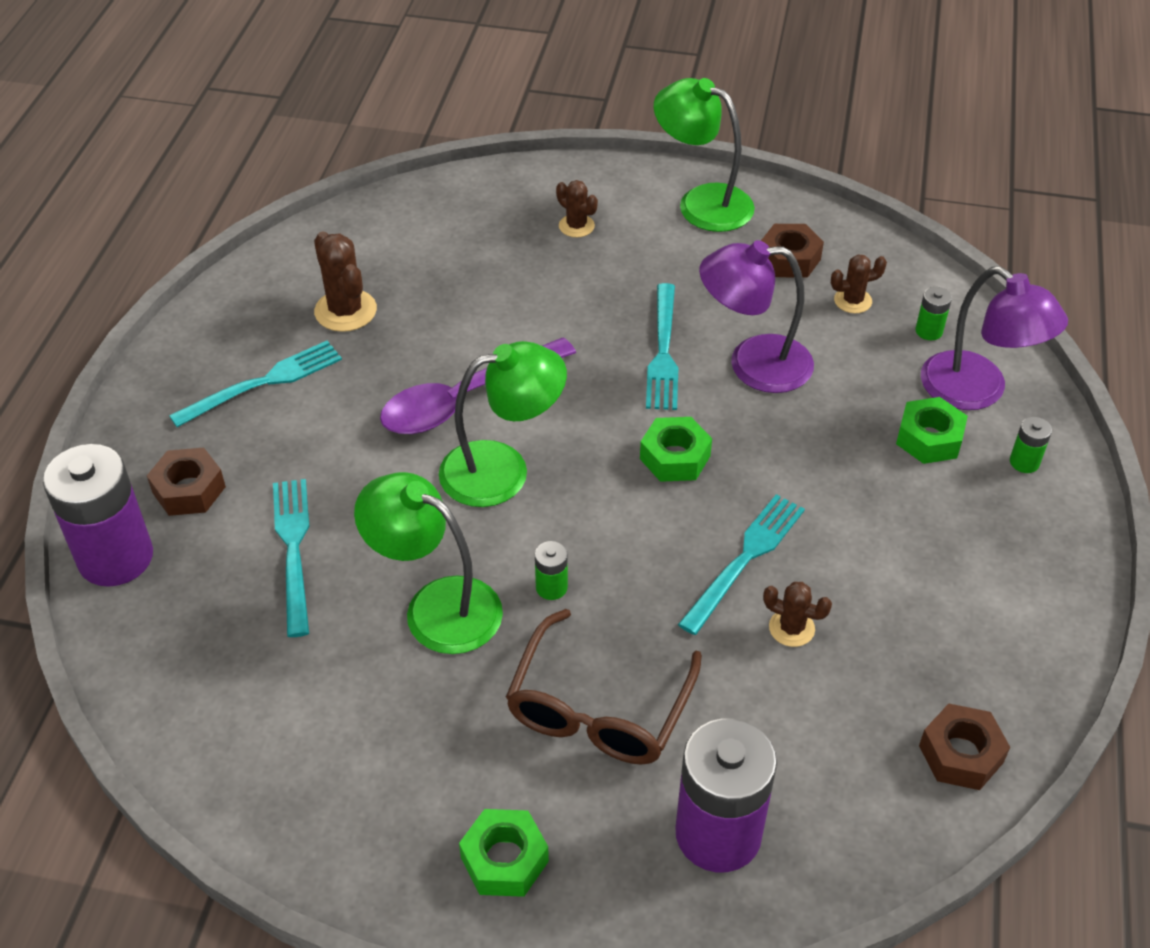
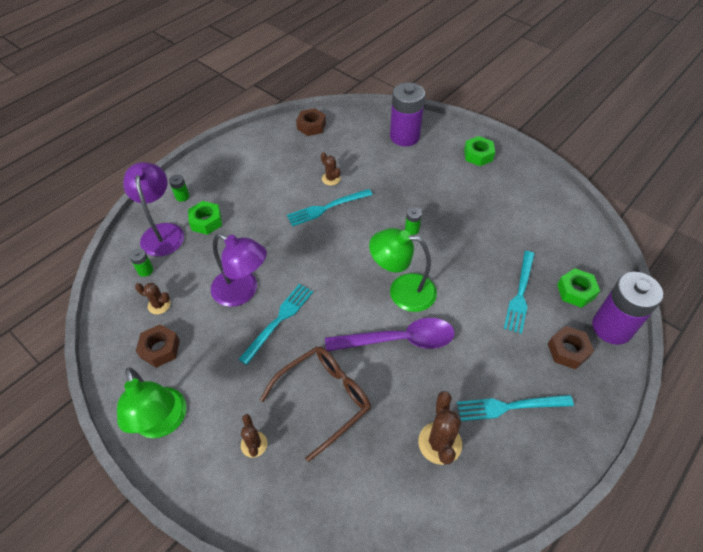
camera: 150 degrees left, 5 degrees up
(436, 606) = (464, 242): green lamp -> none
(599, 708) = (420, 182): brown glasses -> brown glasses (324, 399)
(675, 457) = (319, 261): green nut -> green nut (575, 291)

